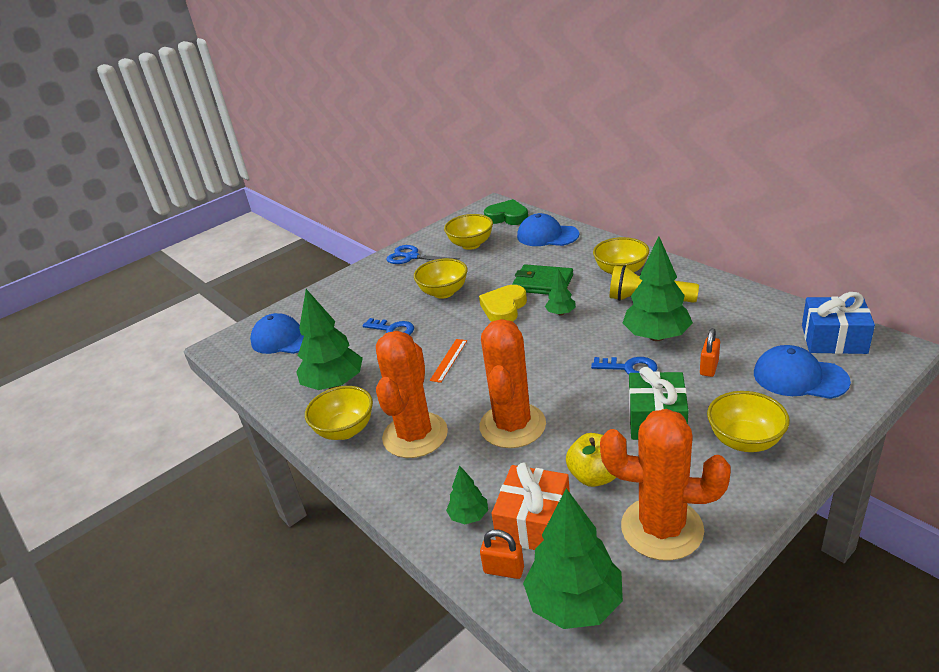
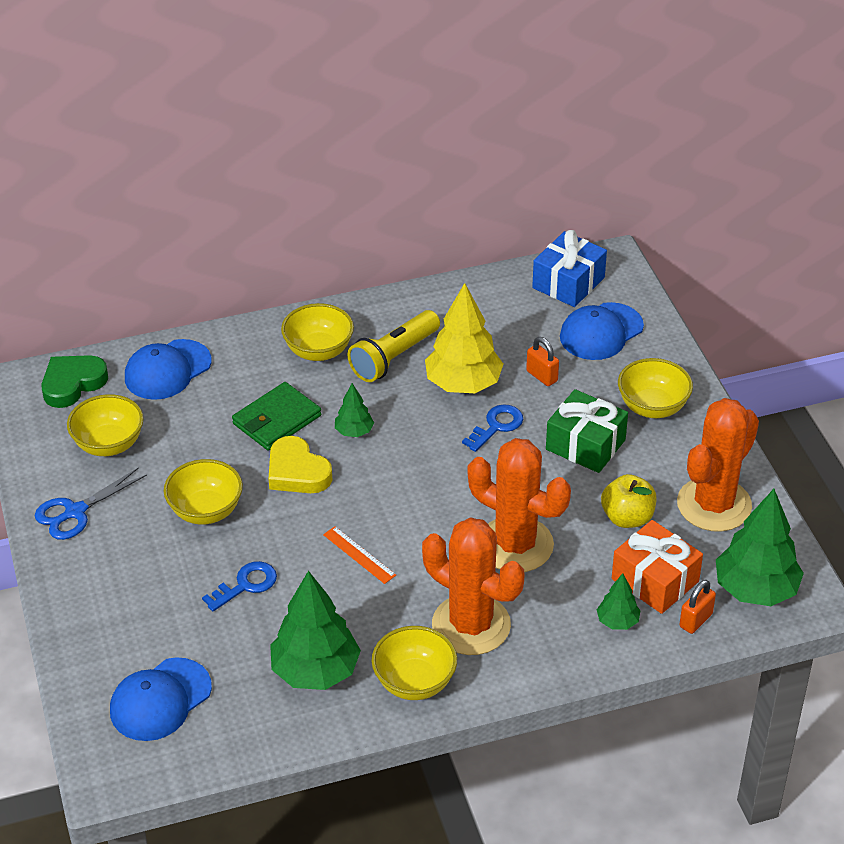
camera: 70 degrees left, 10 degrees up
(656, 336) = (463, 384): green tree -> yellow tree

